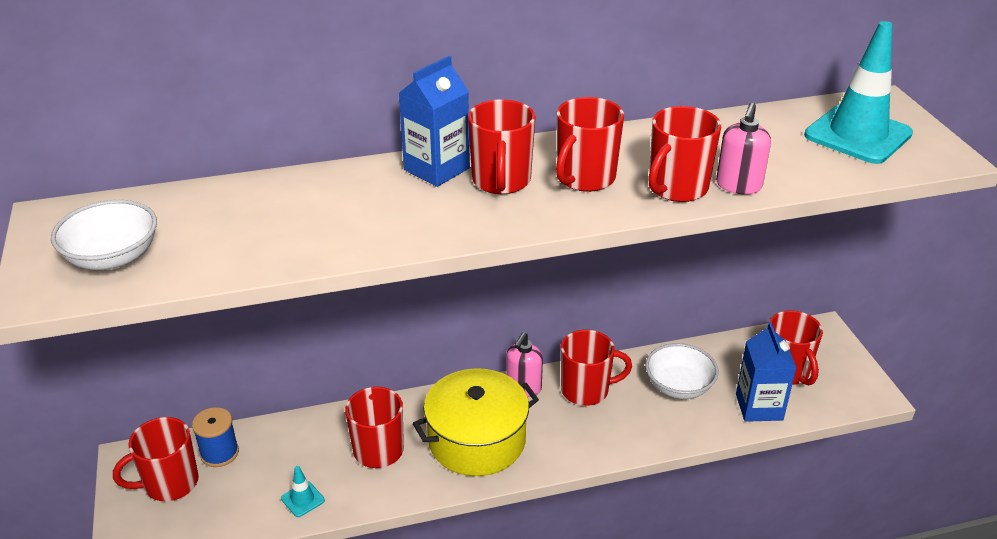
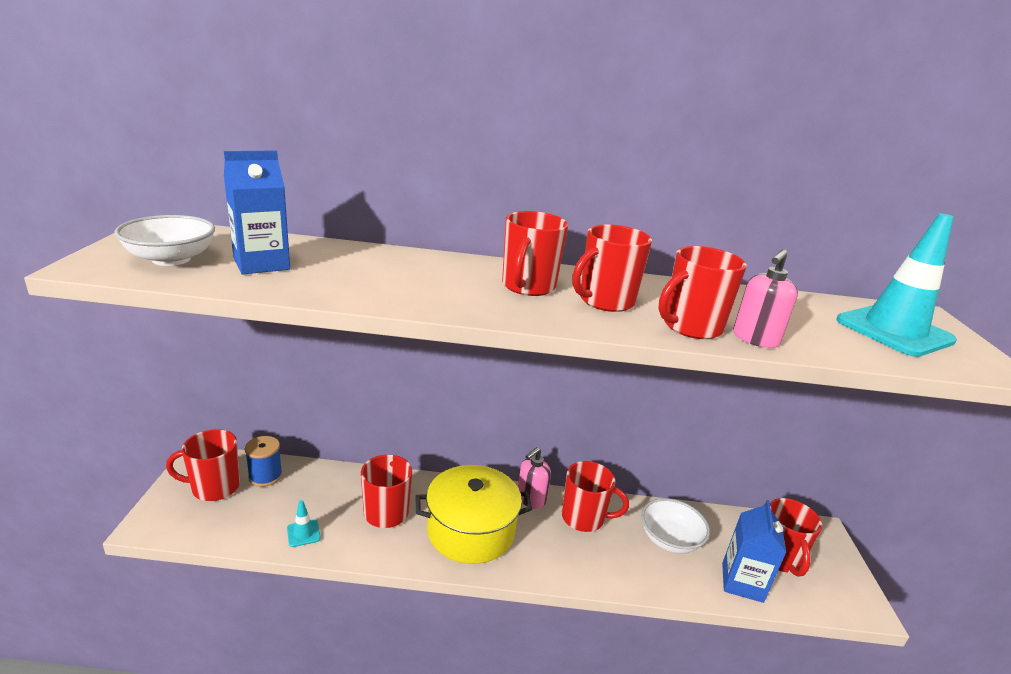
camera: 15 degrees right, 10 degrees down
(437, 169) = (478, 268): blue carton -> blue carton (261, 264)

